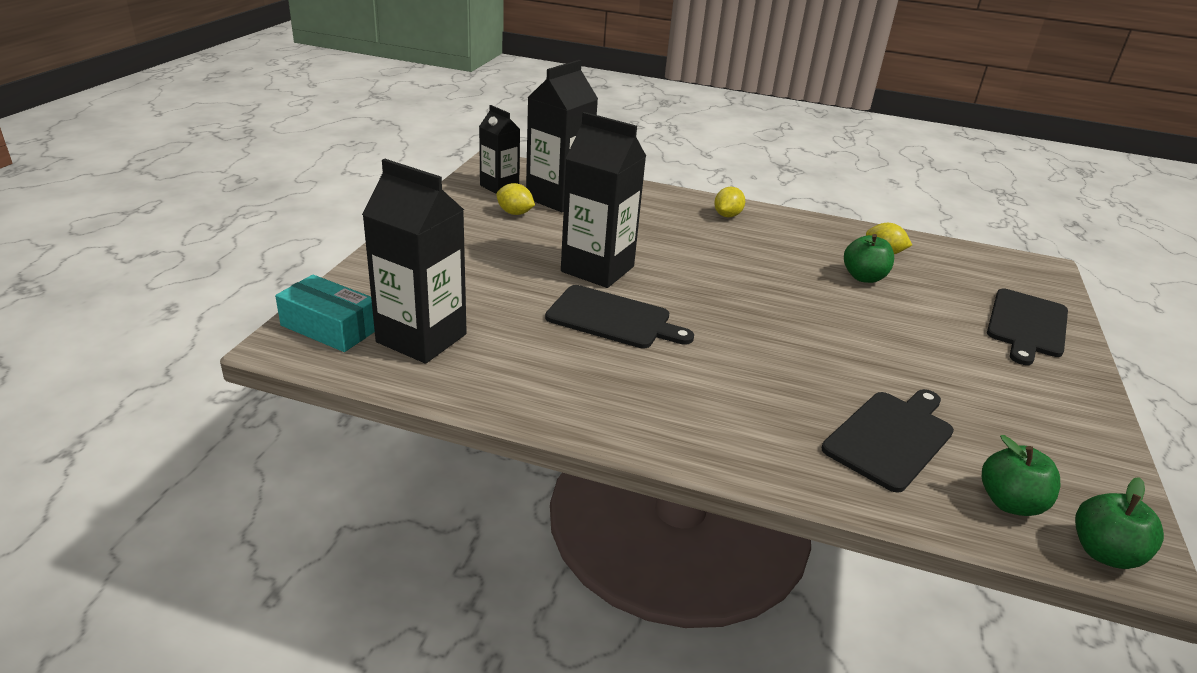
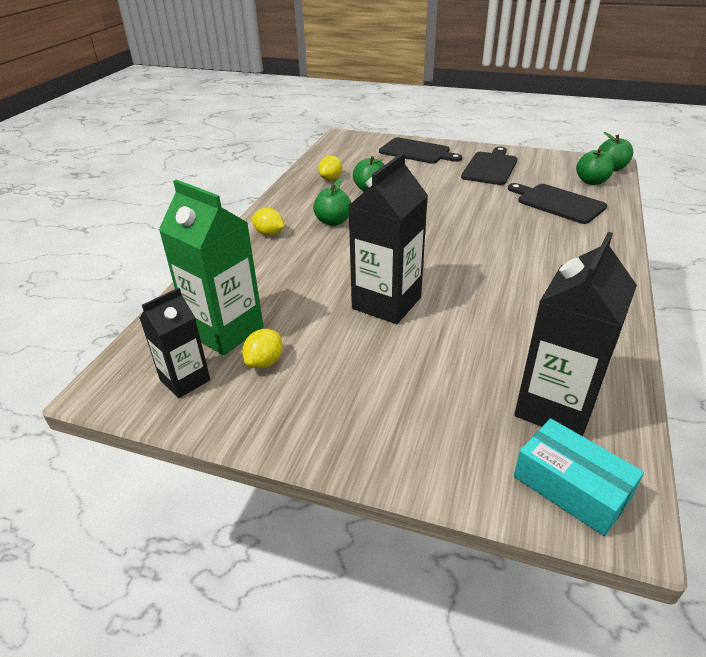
camera: 85 degrees left, 5 degrees up
(330, 327) = (571, 487): turquoise box -> turquoise box turned 75 degrees counterclockwise
(558, 198) = (225, 331): black carton -> green carton
(613, 318) = (470, 295): black cutting board -> black cutting board (490, 167)
(765, 249) = (333, 221): none -> green apple

